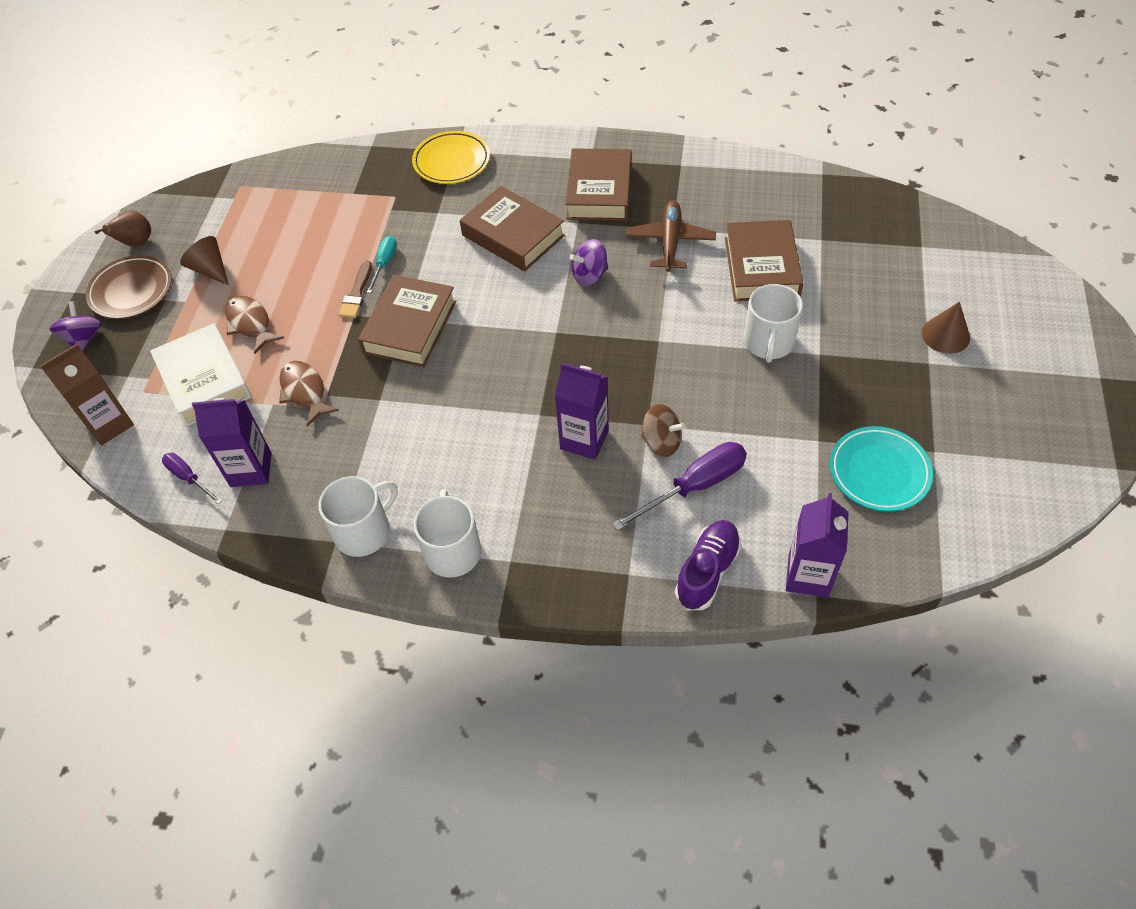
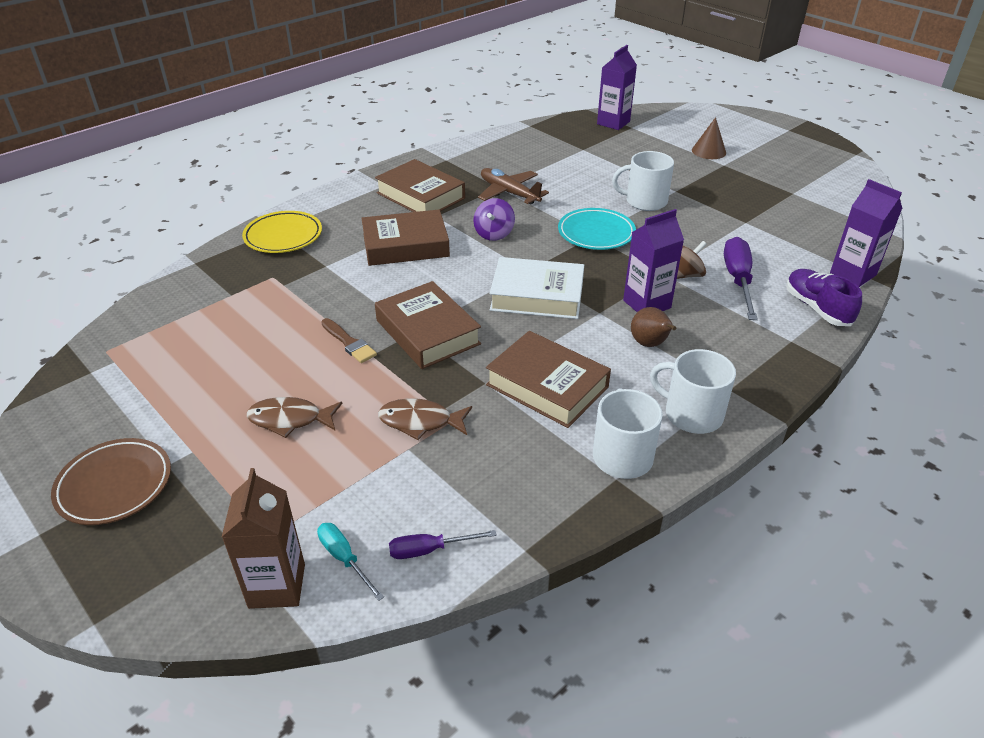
camera: 55 degrees left, 15 degrees down
(84, 339) = (122, 555): purple spinning top -> none
(136, 243) = (54, 452): brown pear -> brown pear (650, 344)
(204, 380) = (317, 482): white book -> white book (537, 296)
(210, 269) = (179, 416): brown cone -> none
(251, 469) = (471, 498): purple carton -> purple carton (613, 123)
(385, 263) = (338, 314): turquoise screwdriver -> turquoise screwdriver (344, 559)
(761, 267) = (578, 176): brown book -> brown book (547, 386)
(768, 342) = (645, 201): white mug -> white mug turned 135 degrees clockwise
(879, 472) = (791, 215): turquoise plate -> turquoise plate (596, 233)

